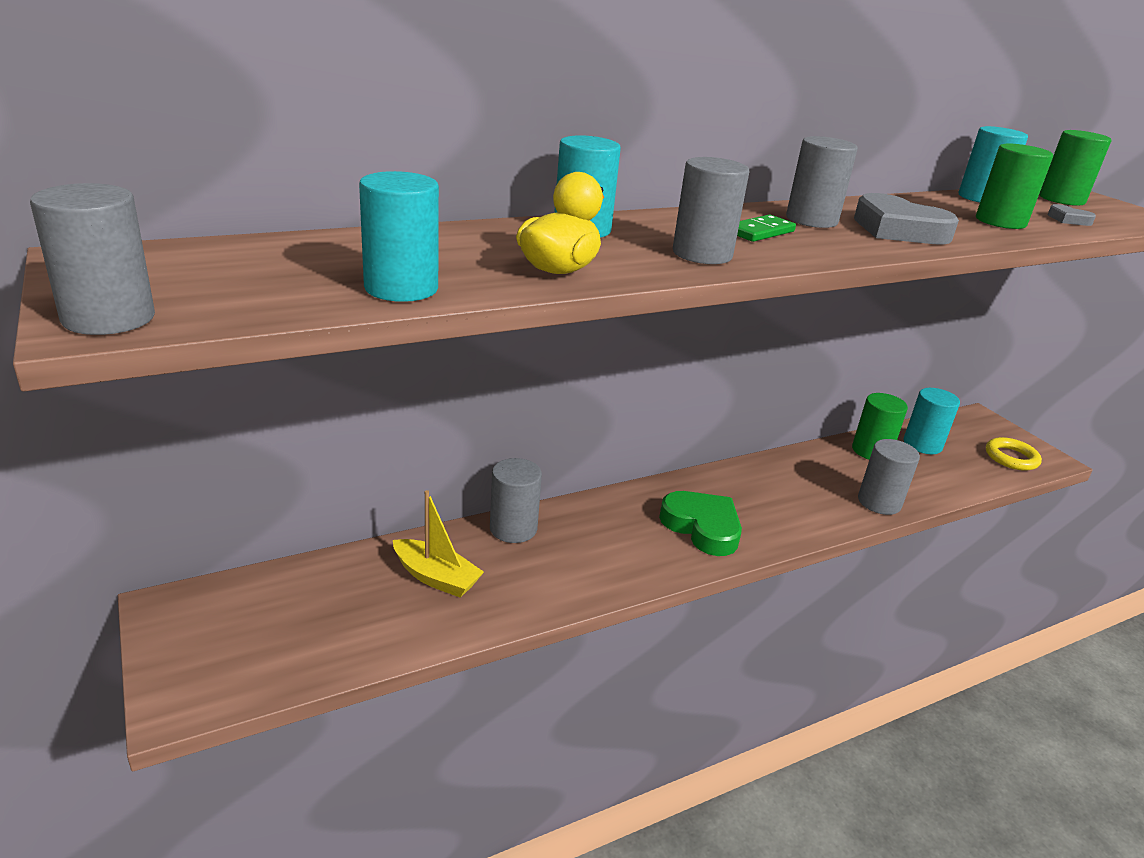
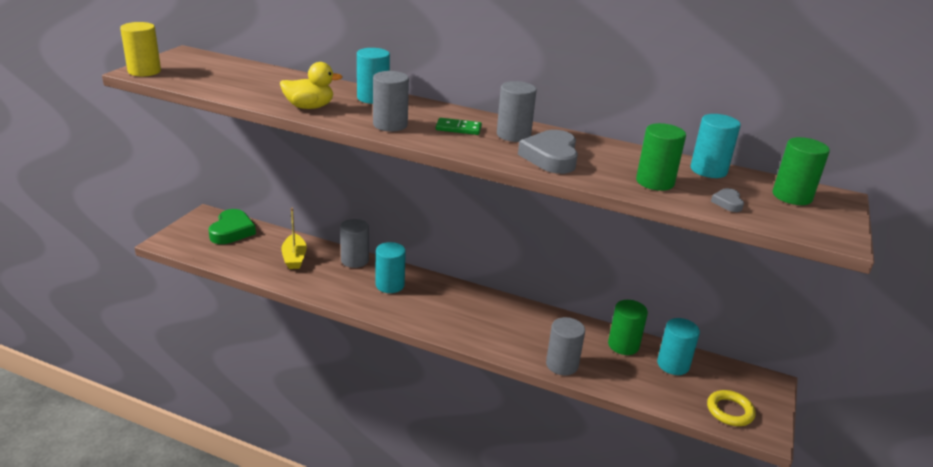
camera: 50 degrees right, 0 degrees up
(109, 318) = (144, 71): grey cylinder -> yellow cylinder
(401, 288) = (237, 92): turquoise cylinder -> turquoise cylinder (390, 285)
(702, 527) = (436, 311): green heart -> green heart (232, 231)

